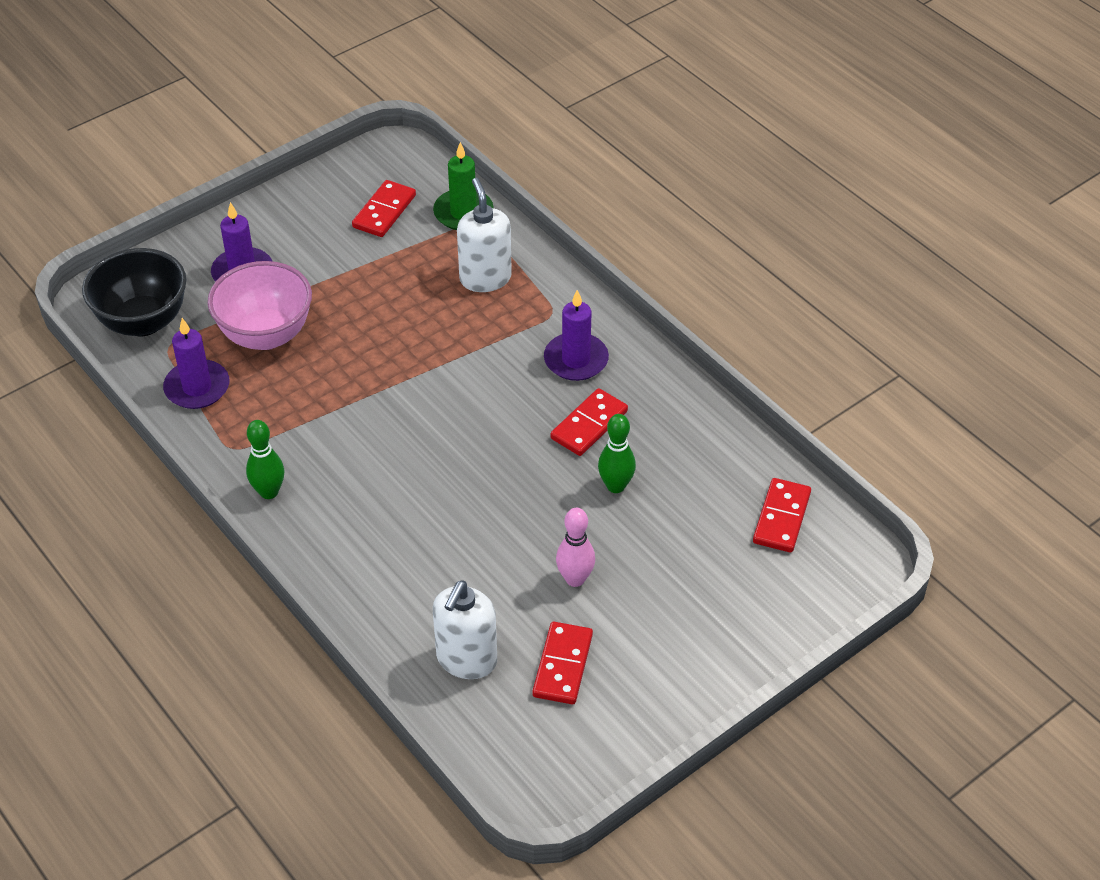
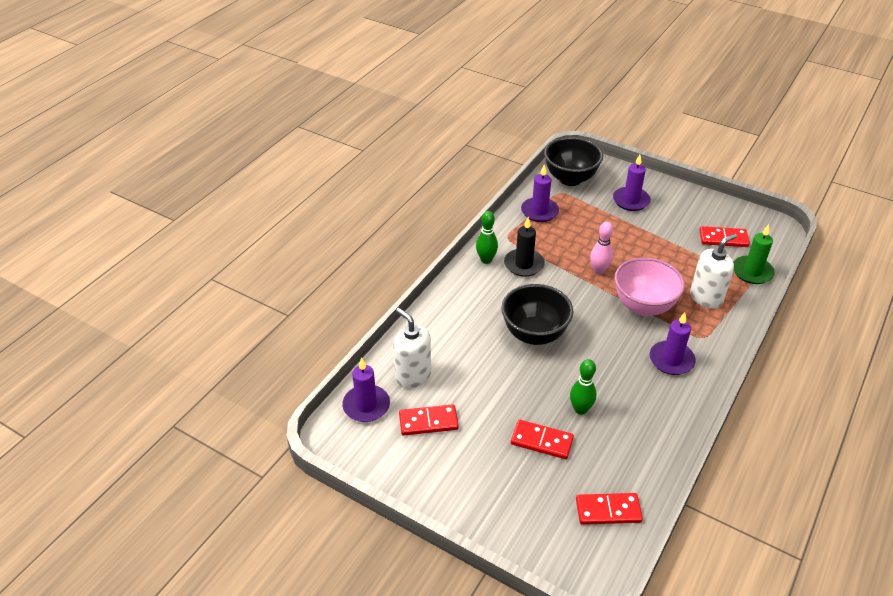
camera: 70 degrees right, 5 degrees down
(266, 335) = (593, 223): pink bowl -> pink bowl (643, 306)
(306, 449) = (524, 264): none -> black candle
(457, 487) = (534, 334): none -> black bowl
(466, 659) = (413, 376): white soap dispenser -> white soap dispenser turned 45 degrees clockwise
(498, 735) = (366, 405): none -> purple candle
(575, 579) = (495, 409): pink bowling pin -> pink bowling pin (599, 271)
(589, 425) = (622, 382): red domino -> red domino (541, 441)

